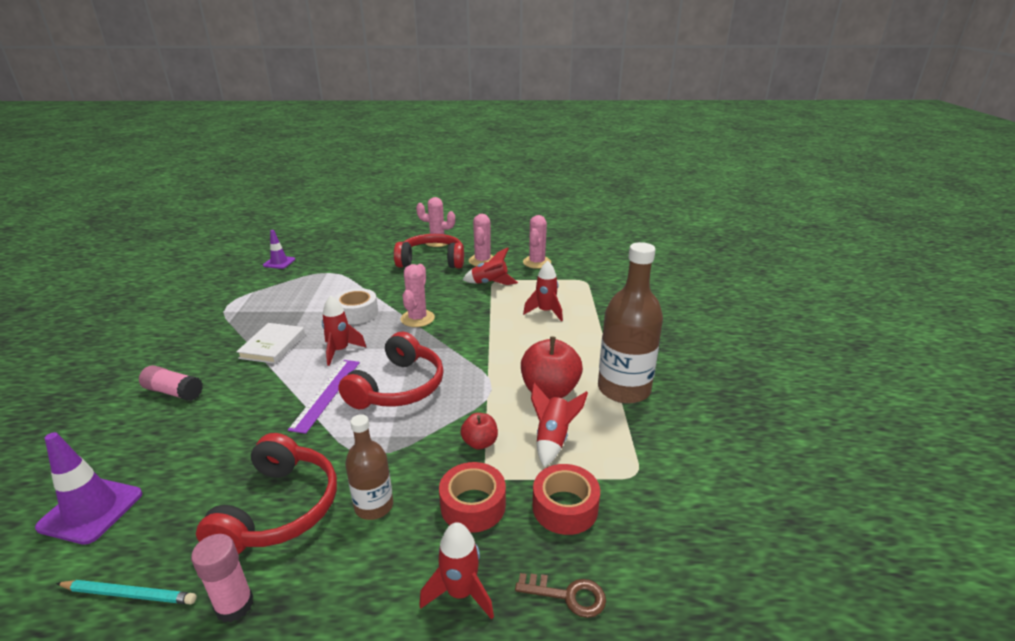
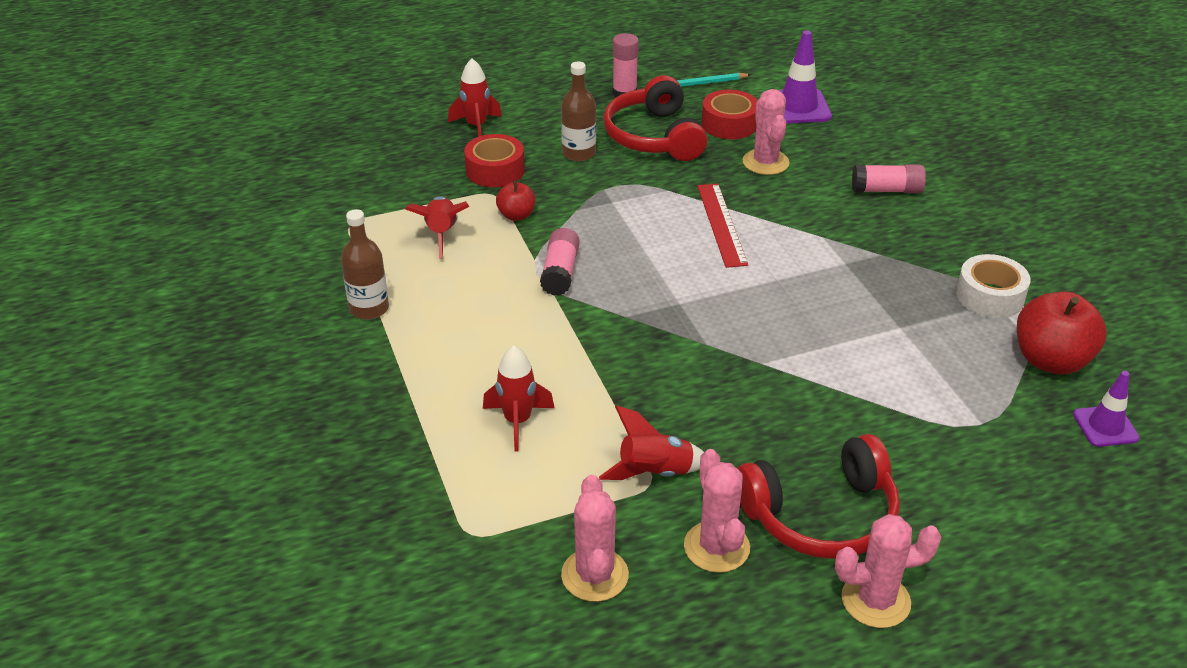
camera: 160 degrees right, 10 degrees up
(273, 346) = (862, 263): white book -> none
(326, 394) = (721, 224): purple ruler -> red ruler
(340, 351) = (768, 277): red rocket -> none
(357, 313) = (817, 342): white tape -> white tape (989, 296)
(398, 387) = (648, 249): red headphones -> none
(417, 318) = (715, 355): pink cactus -> pink cactus (765, 162)
(474, 384) = (560, 272): none -> pink glue stick
(550, 390) = (463, 286): red apple -> red apple (1051, 360)
(565, 507) = (414, 185): red tape -> red tape (729, 124)
(568, 595) = (399, 140): brown key -> none
(624, 389) = (369, 308): brown bottle -> brown bottle, size x0.57

